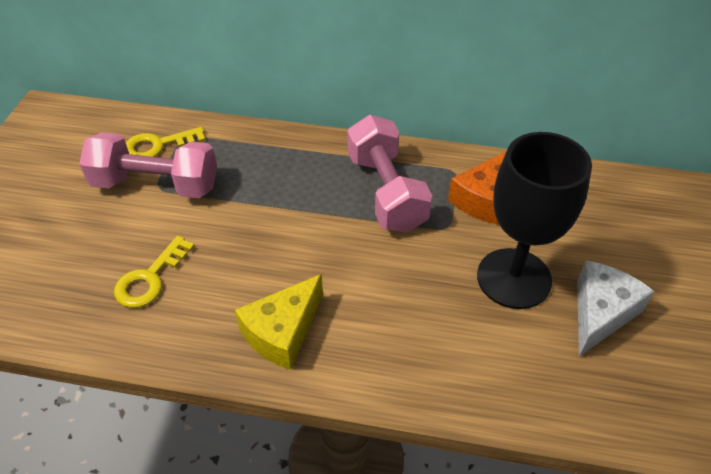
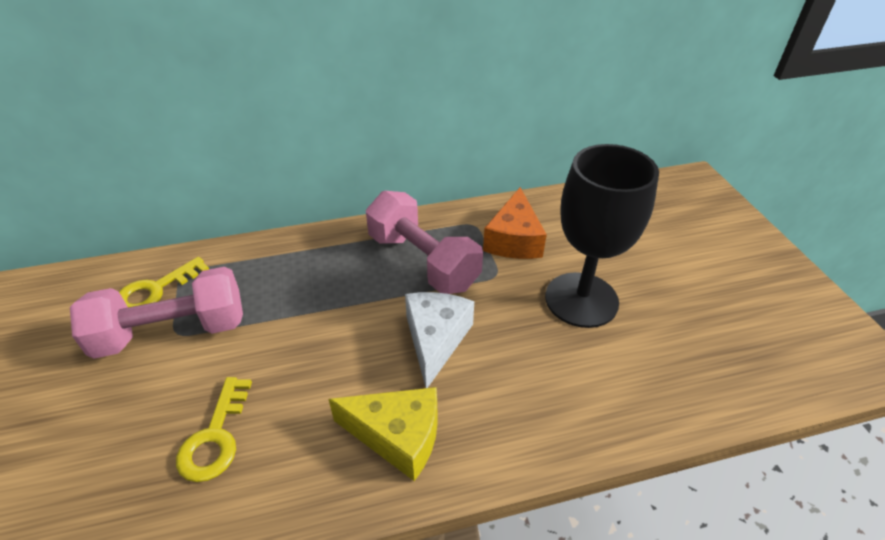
camera: 25 degrees left, 5 degrees down
(282, 332) = (397, 436): yellow cheese -> yellow cheese turned 90 degrees counterclockwise
(600, 313) = (668, 304): white cheese -> white cheese (435, 339)

